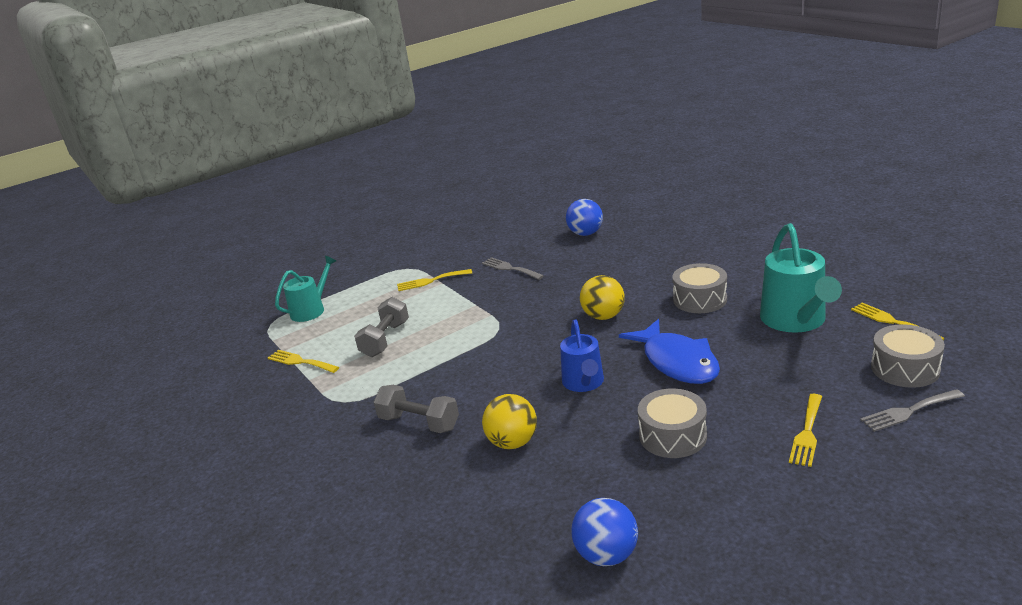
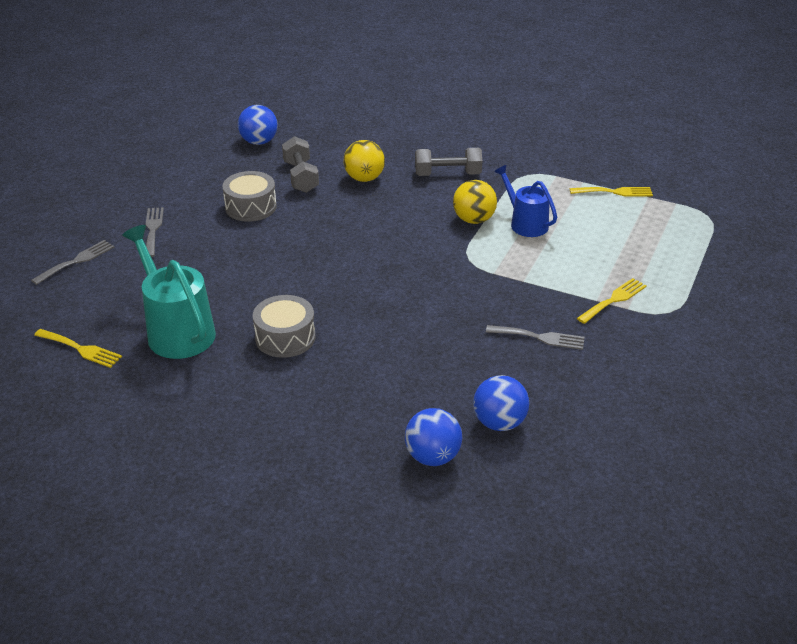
camera: 145 degrees right, 10 degrees up
(311, 310) = (692, 238): turquoise watering can -> none
(385, 339) = (567, 226): grey dumbbell -> grey dumbbell (301, 177)
(584, 383) = (344, 228): blue watering can -> blue watering can (525, 223)
(603, 316) = (375, 295): yellow ball -> yellow ball (474, 220)
(640, 226) = (432, 457): none -> blue ball
(677, 362) = (275, 263): blue fish -> none
(807, 433) = (153, 229): yellow fork -> grey fork
(905, 368) = (75, 298): grey drum -> none

